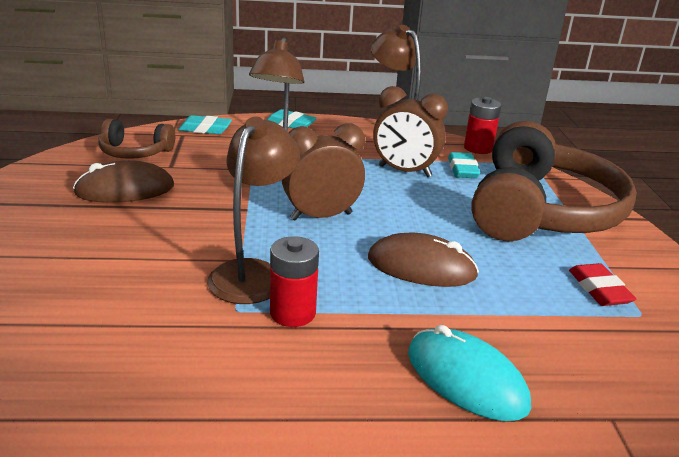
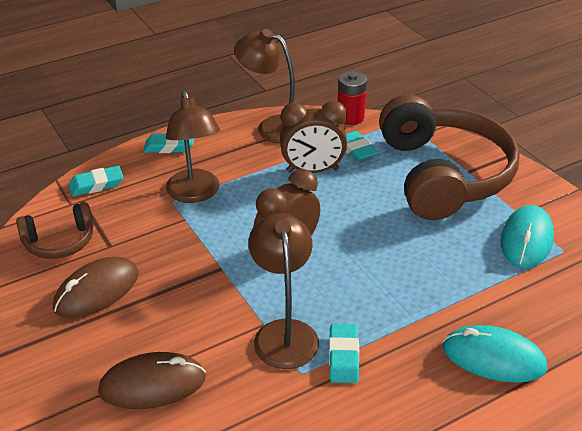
camera: 25 degrees left, 10 degrees up
(292, 313) = (343, 356): red battery -> turquoise eraser
(421, 267) = (398, 271): brown mouse -> brown mouse (152, 384)
(599, 289) = (526, 240): red eraser -> turquoise mouse

